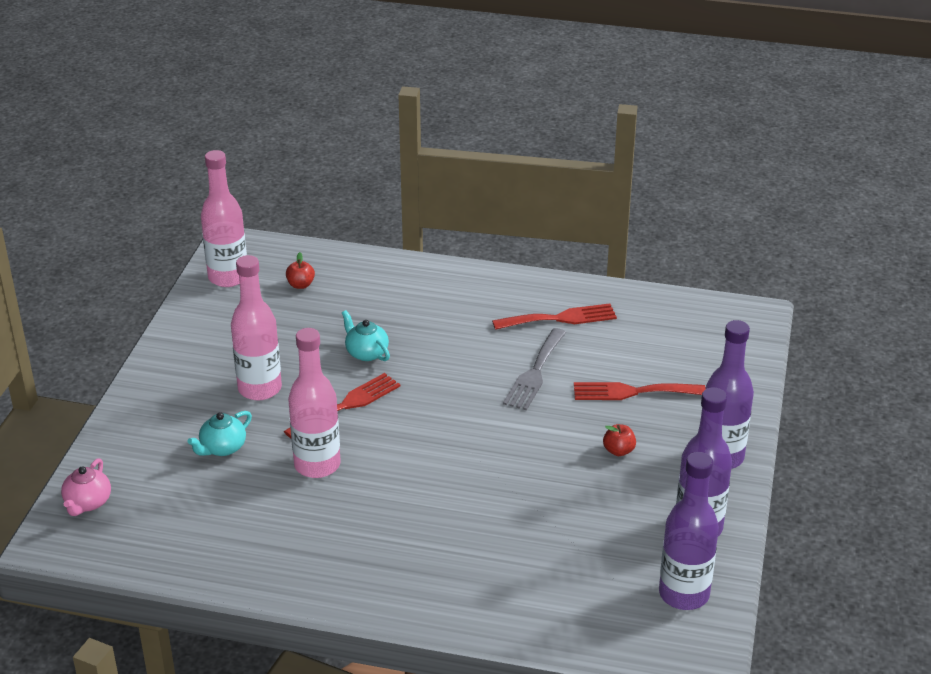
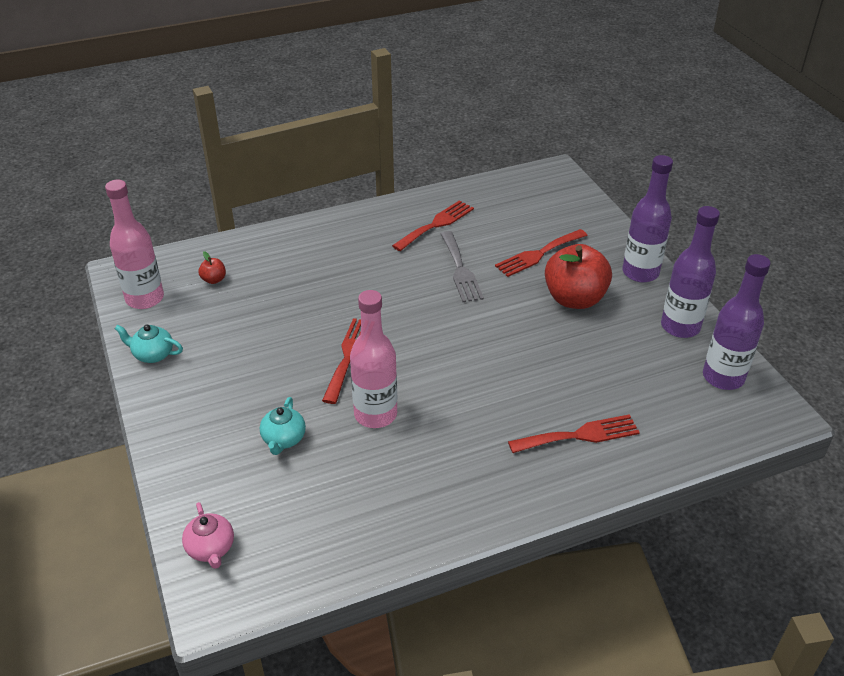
camera: 35 degrees left, 5 degrees up
(260, 389) = (265, 376): pink bottle -> none
(366, 353) = (322, 309): turquoise teapot -> turquoise teapot (153, 354)
(477, 572) = (579, 435): none -> red fork
(618, 451) = (574, 299): red apple -> red apple, size x2.40

